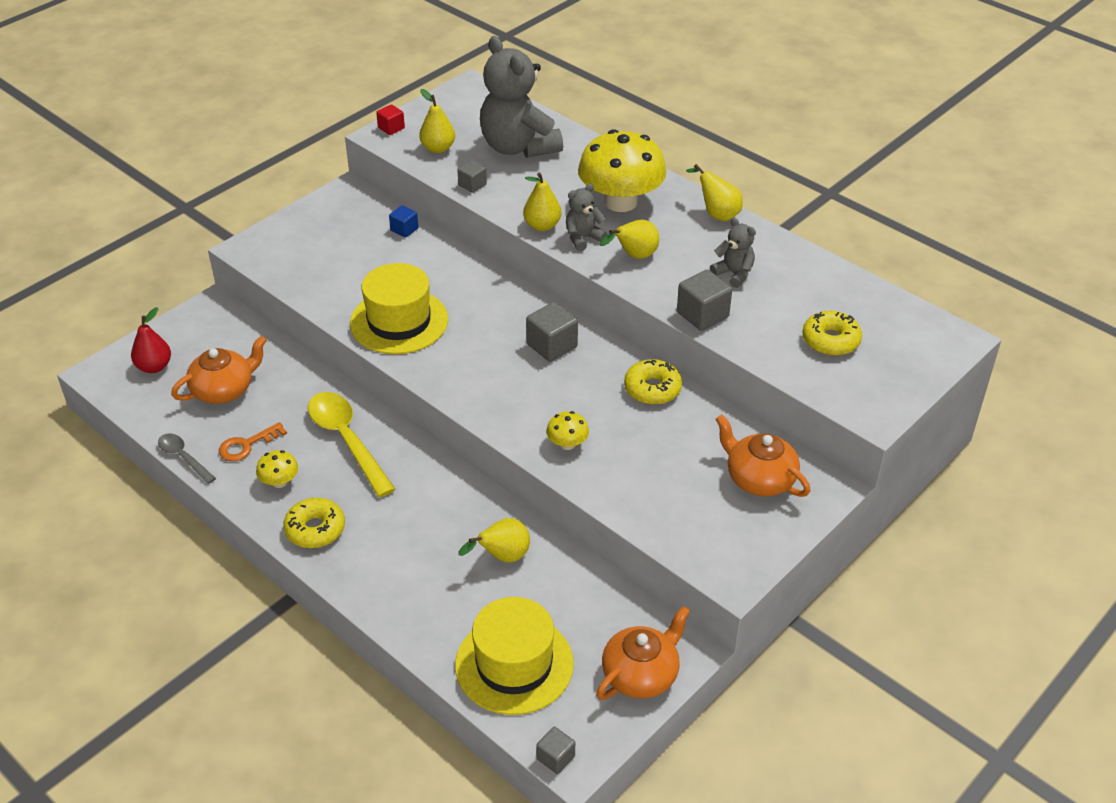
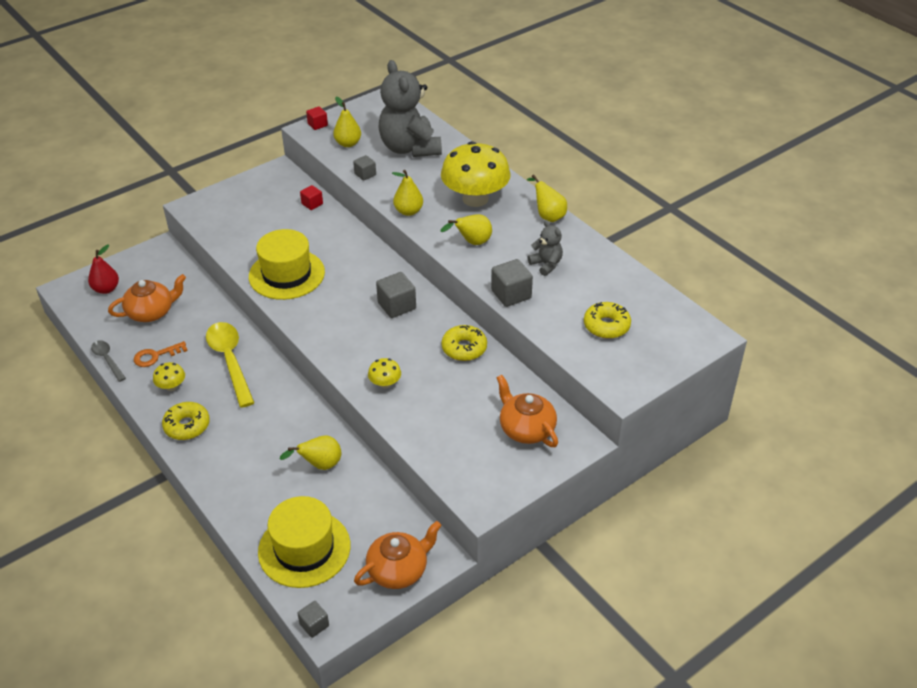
camera: 10 degrees right, 0 degrees up
(404, 229) = (312, 204): blue cube -> red cube
(583, 238) = (437, 224): grey teddy bear -> none

